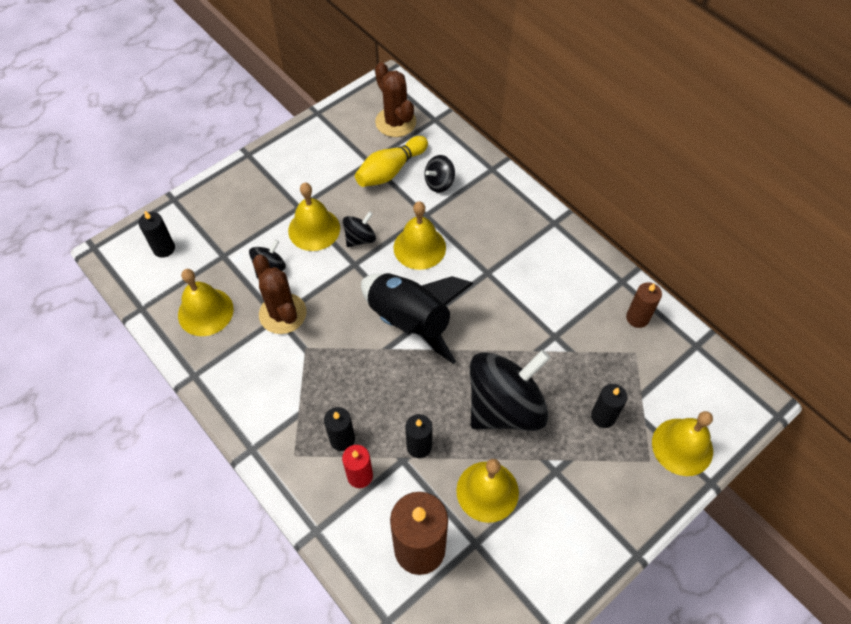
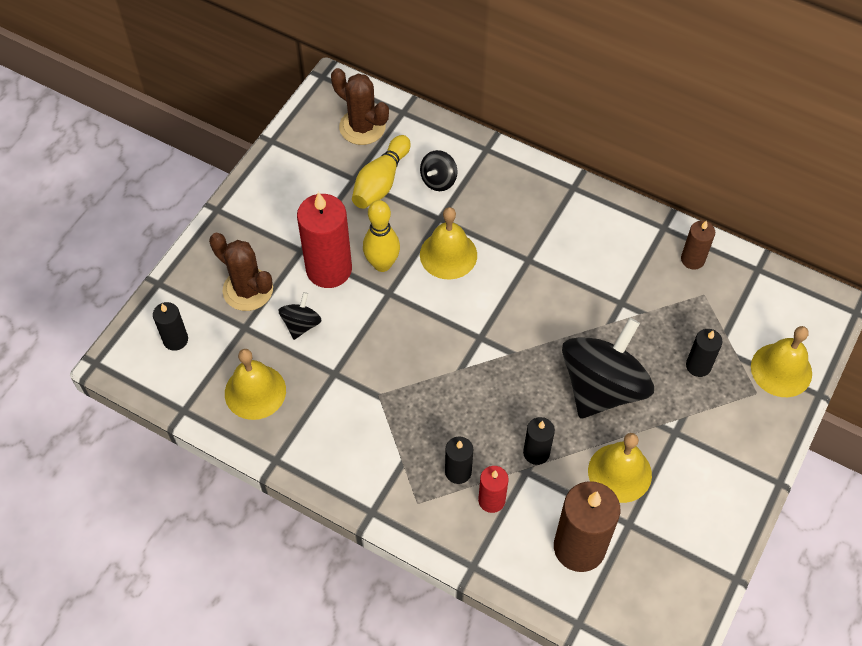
camera: 20 degrees left, 0 degrees up
(282, 313) = (338, 367): brown cactus -> brown cactus (248, 290)
(314, 229) = (329, 269): yellow bell -> red candle
(360, 238) = (382, 264): black spinning top -> yellow bowling pin
(409, 322) = (472, 334): black rocket -> none

